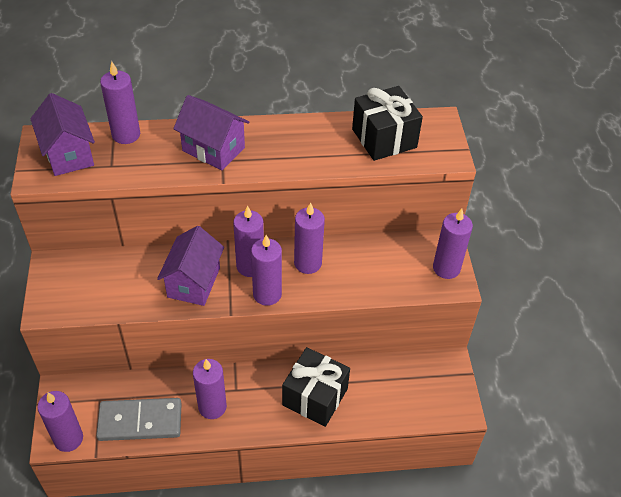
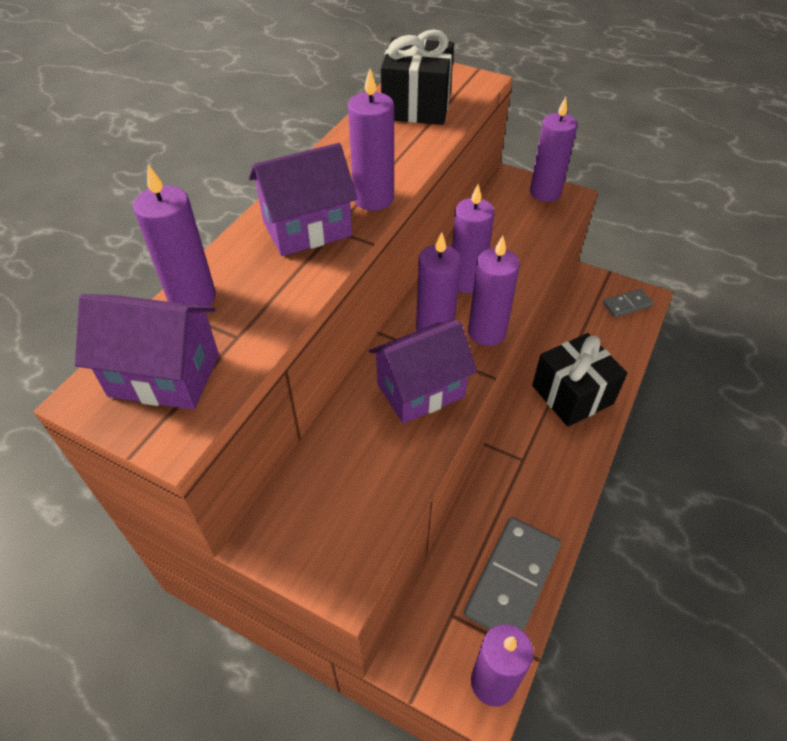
camera: 55 degrees left, 0 degrees up
(194, 282) = (420, 390): purple house -> purple house turned 75 degrees counterclockwise
(212, 407) = (534, 493): purple candle -> purple candle (373, 198)
(440, 399) = (627, 304): none -> grey domino

